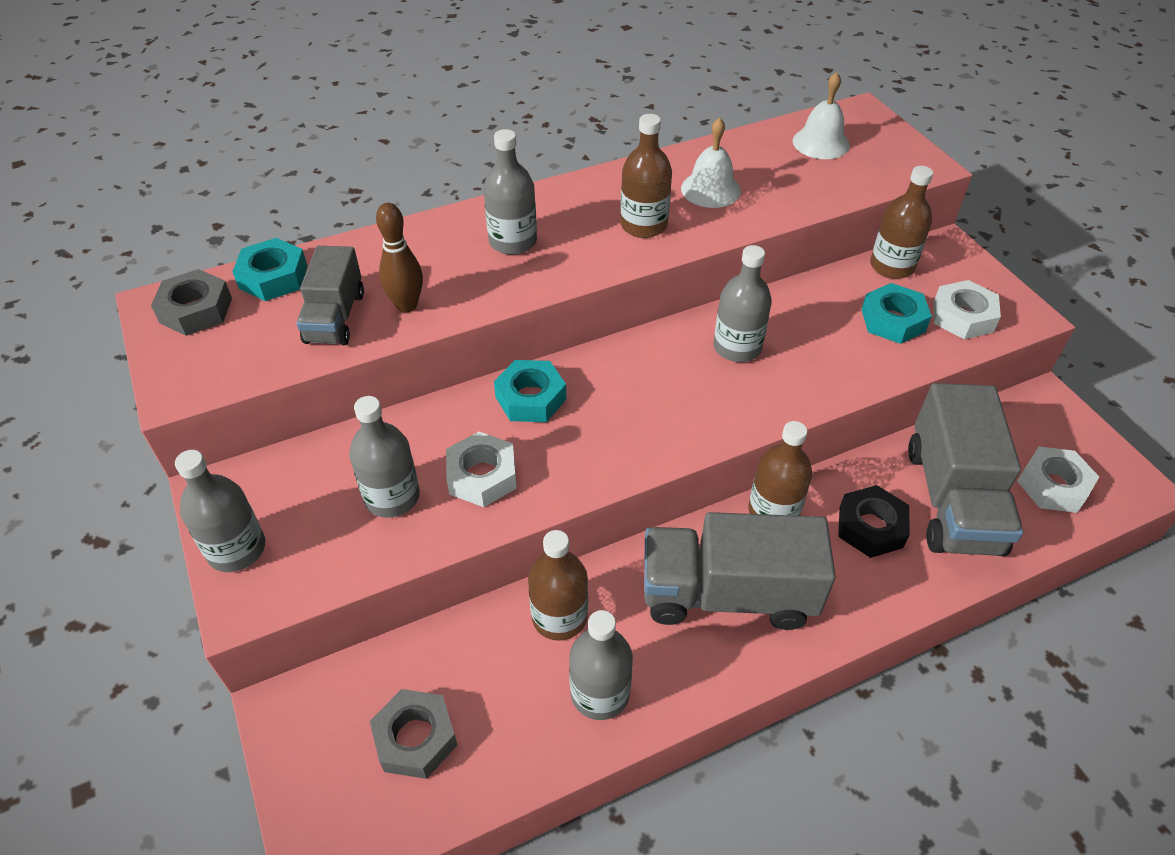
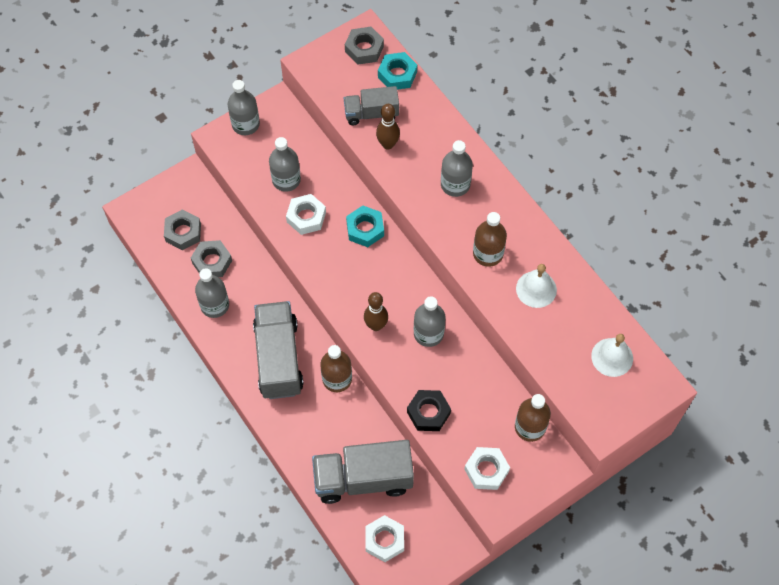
camera: 80 degrees right, 15 degrees up
(500, 687) = (212, 262): none -> grey nut
(559, 617) = (253, 280): brown bottle -> none
(716, 407) = (376, 325): none -> brown bowling pin
(870, 527) = (334, 432): black nut -> black nut (428, 412)
(893, 320) = (473, 426): turquoise nut -> none

